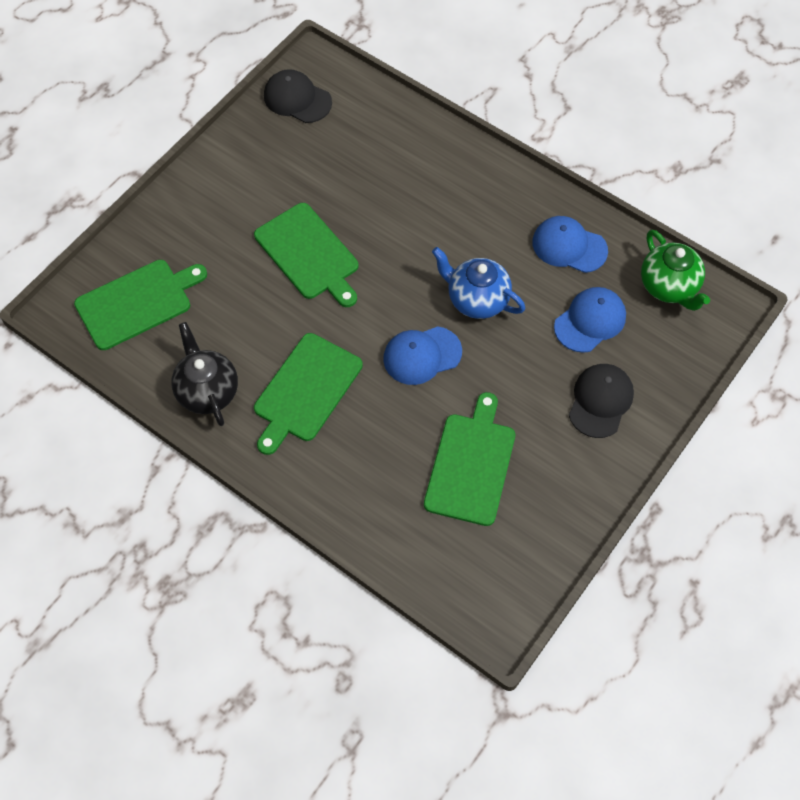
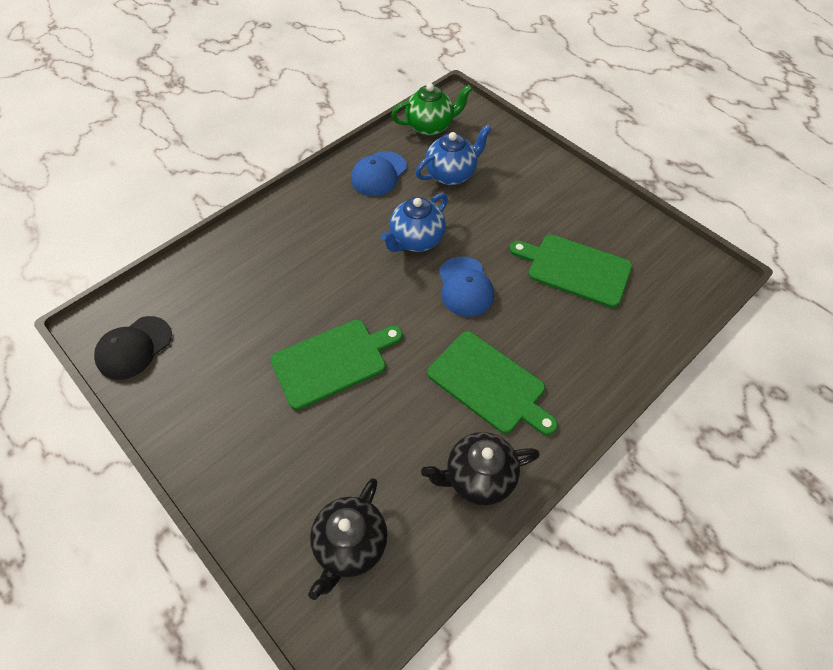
camera: 80 degrees left, 5 degrees down
(137, 303) = (350, 545): green cutting board -> black teapot
(590, 321) = (451, 174): blue cap -> blue teapot
(600, 401) = (524, 181): black cap -> none

